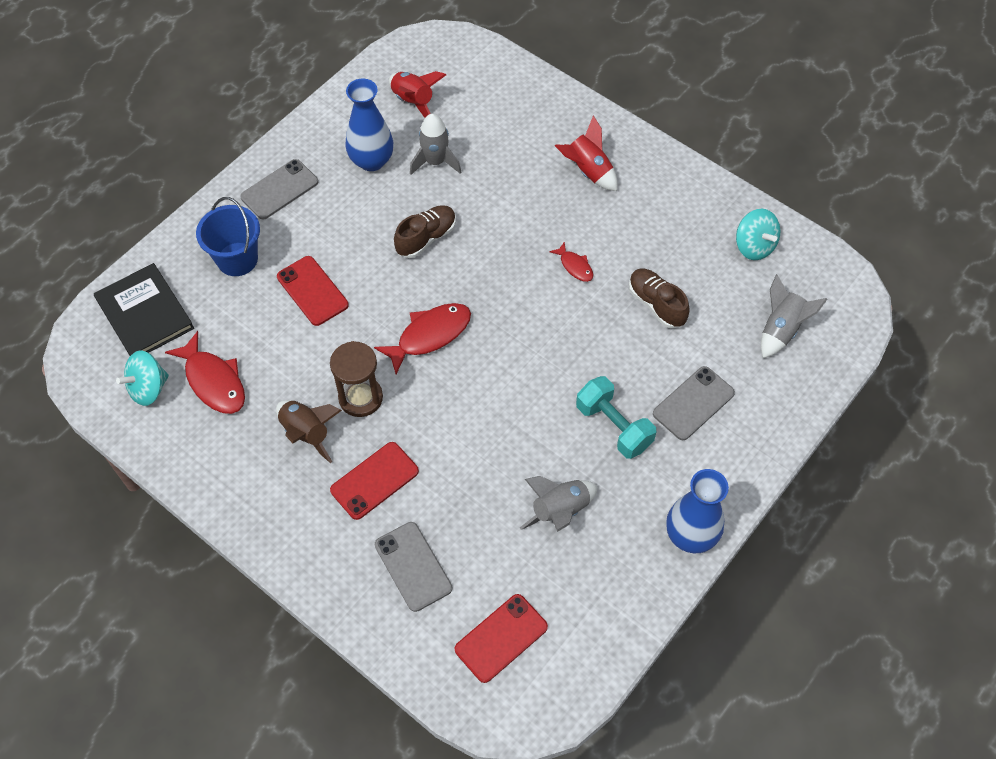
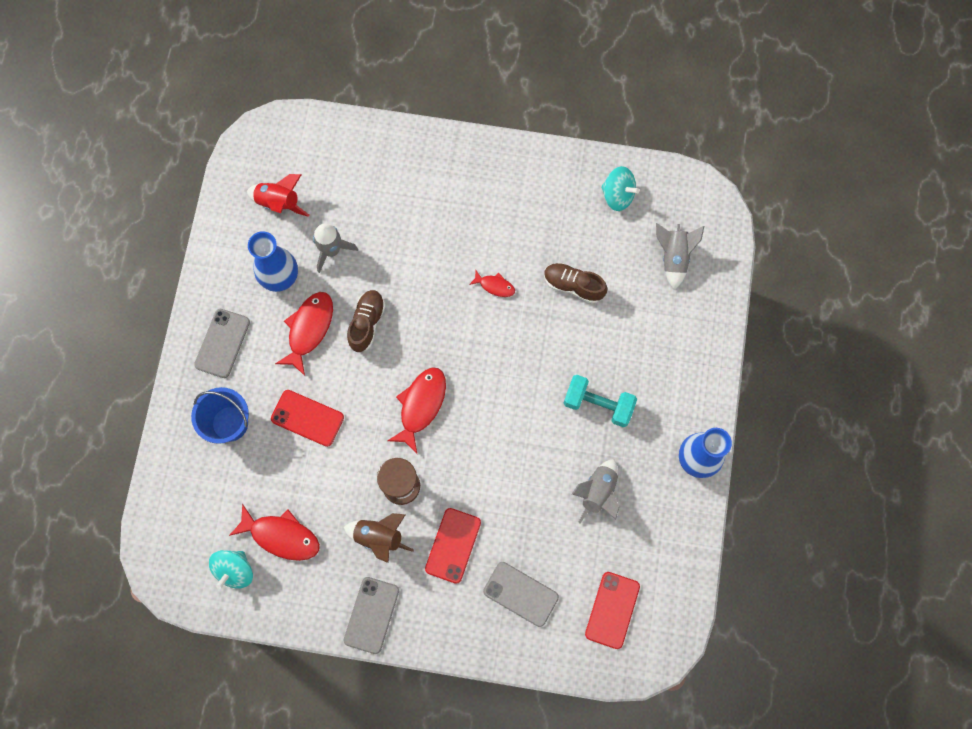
camera: 30 degrees left, 15 degrees up
(145, 314) = (188, 511): black book -> none
(368, 217) = (309, 329): none -> red fish
(588, 171) = (456, 194): red rocket -> none
(693, 403) = (644, 354): grey phone -> grey phone (371, 615)

